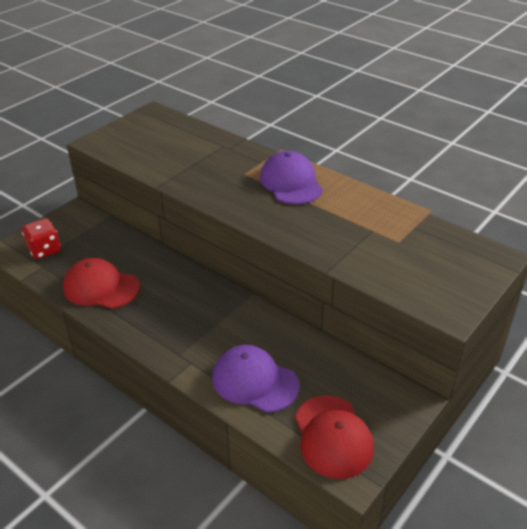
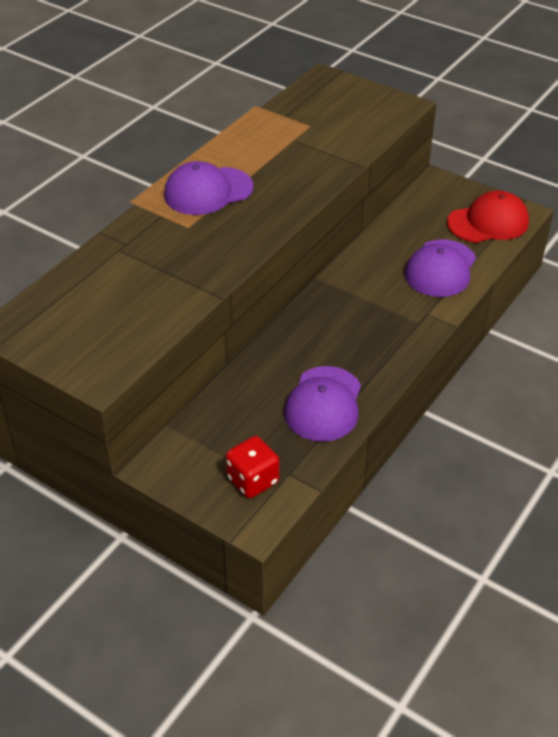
camera: 95 degrees left, 5 degrees up
(101, 287) = (323, 404): red cap -> purple cap

